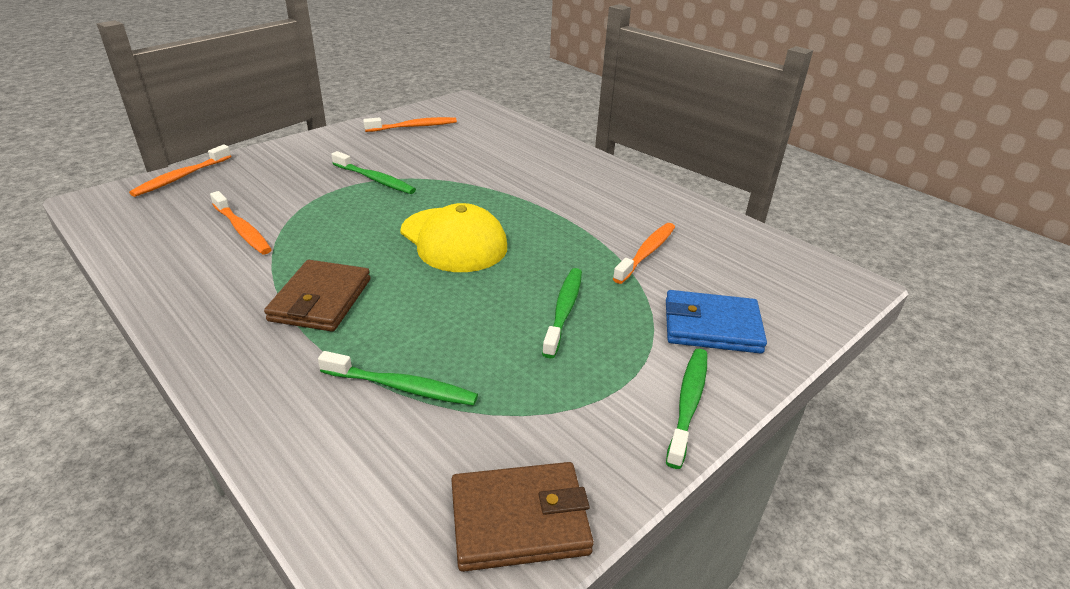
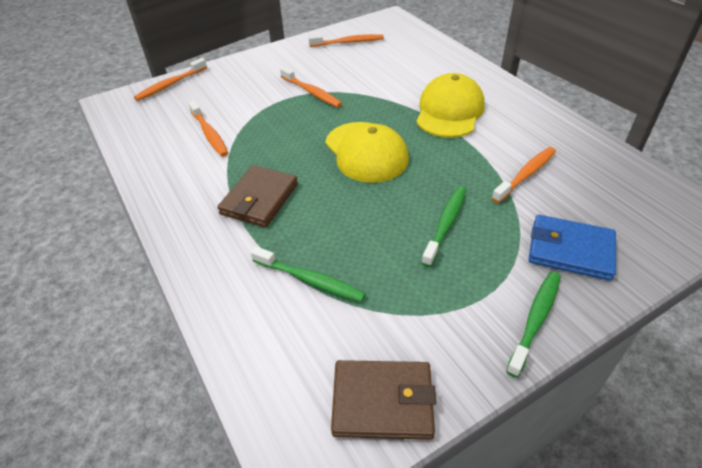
camera: 15 degrees right, 10 degrees up
(375, 179) = (312, 92): green toothbrush -> orange toothbrush
(547, 193) = (449, 111): none -> yellow cap

